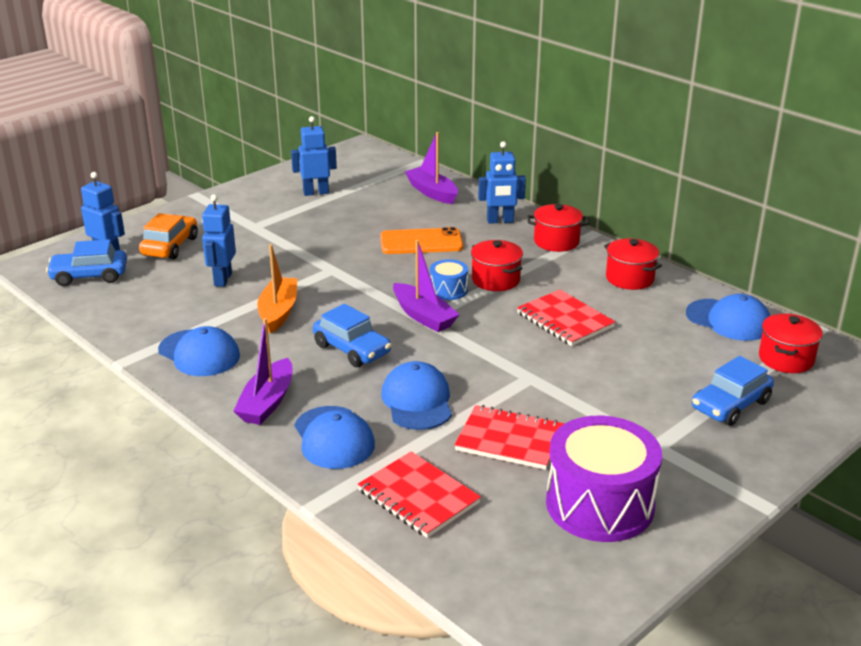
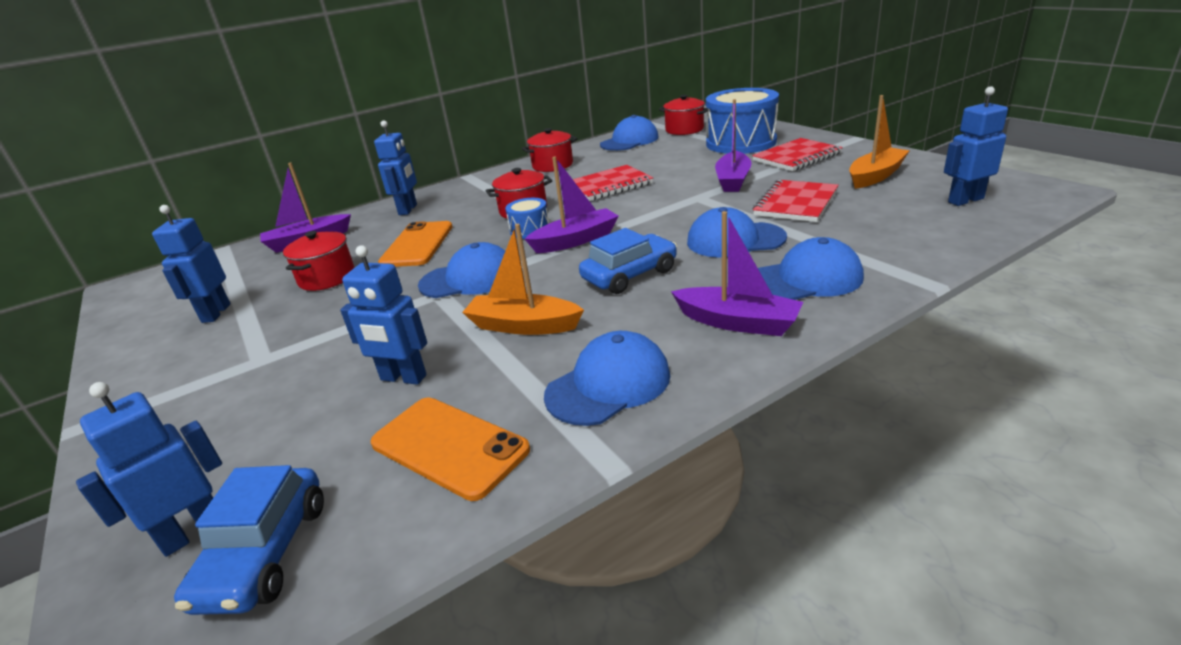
camera: 75 degrees left, 0 degrees up
(152, 308) = (449, 447): none -> orange phone
(170, 246) = (243, 444): orange car -> none
(355, 277) = (469, 279): none -> blue cap
(418, 497) = (895, 236): red notebook -> red notebook (797, 157)
(516, 562) = (965, 200): none -> blue robot
(556, 242) = (470, 188): red pot -> red pot (327, 278)
(582, 399) = (733, 180): none -> purple boat
(599, 504) = (875, 176): purple drum -> orange boat
(730, 405) = (741, 142): blue car -> blue drum

